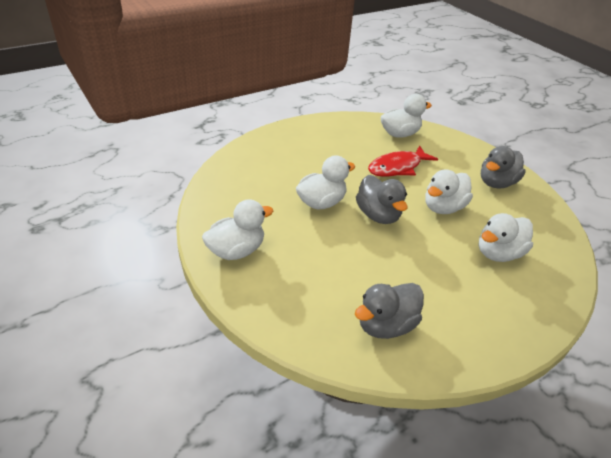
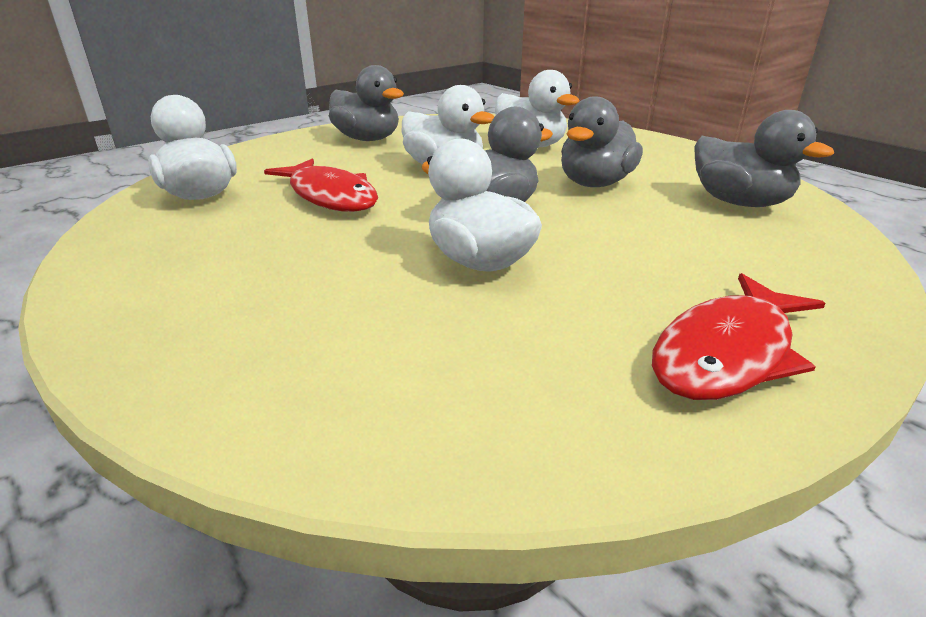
camera: 95 degrees left, 10 degrees down
(236, 250) = (728, 352): white duck -> red fish
(419, 265) = (595, 183): none -> grey duck

